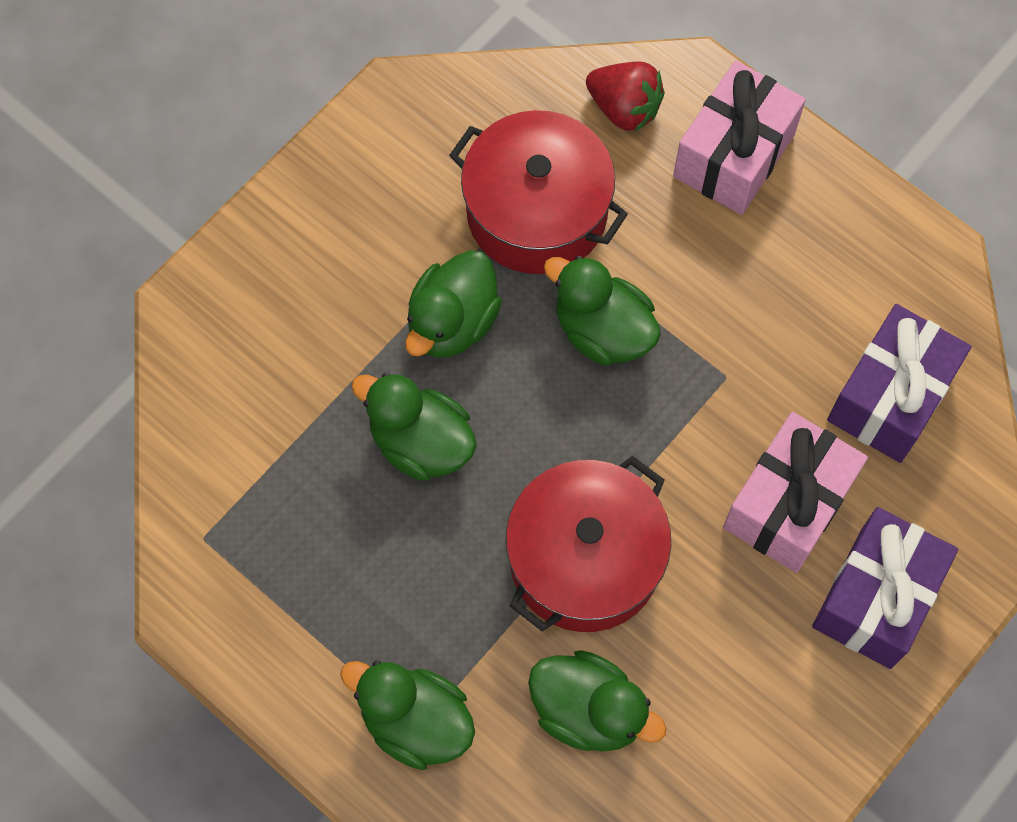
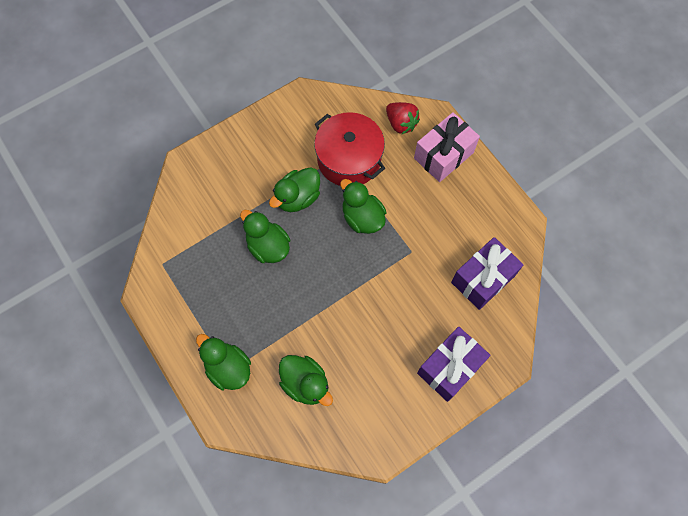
camera: 15 degrees right, 0 degrees up
(585, 559) = (324, 316): red pot -> none
(788, 504) = (422, 315): pink gift -> none

